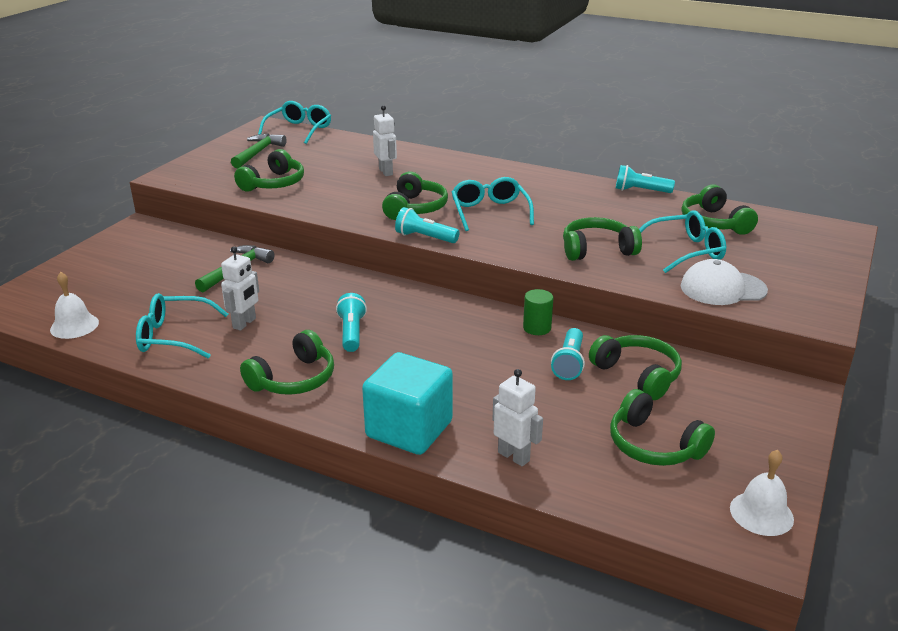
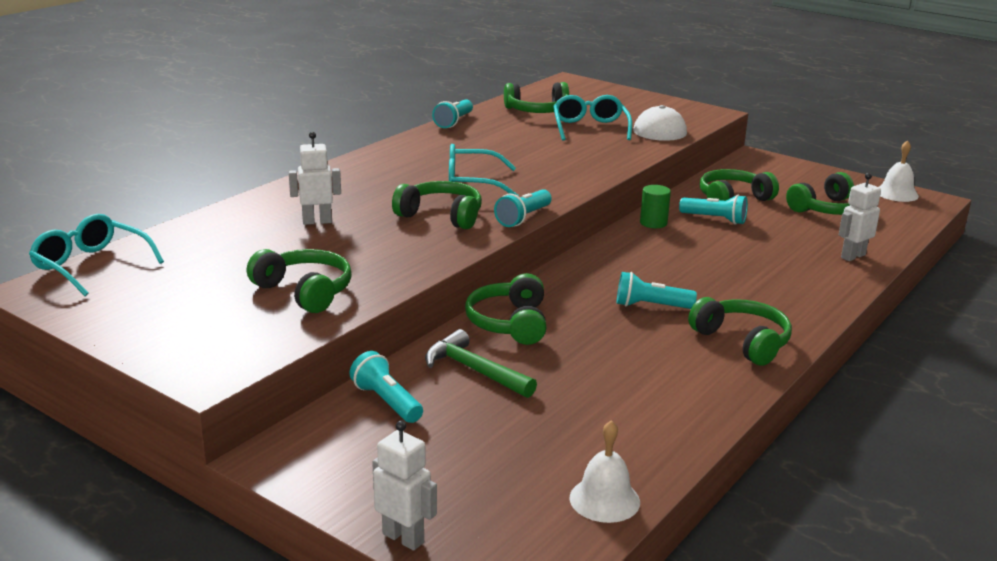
camera: 80 degrees left, 5 degrees down
(174, 336) = (645, 416): turquoise glasses -> none
(196, 247) = (386, 402): none -> turquoise flashlight
(244, 323) = (620, 367): white robot -> white robot (403, 538)
(258, 153) = (165, 299): green hammer -> none
(409, 429) = (822, 292): turquoise cube -> none
(597, 250) = (578, 155): green headphones -> green headphones (510, 323)

